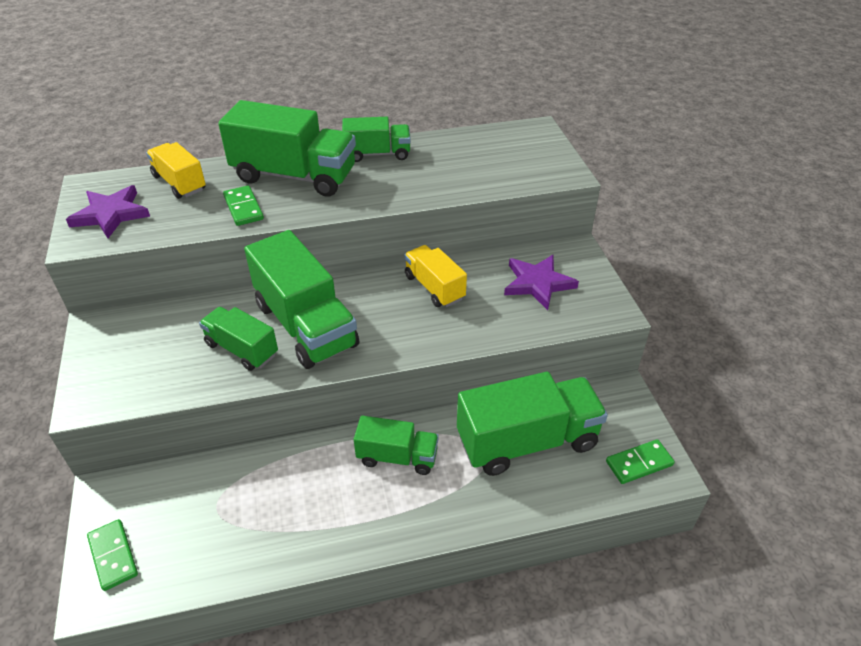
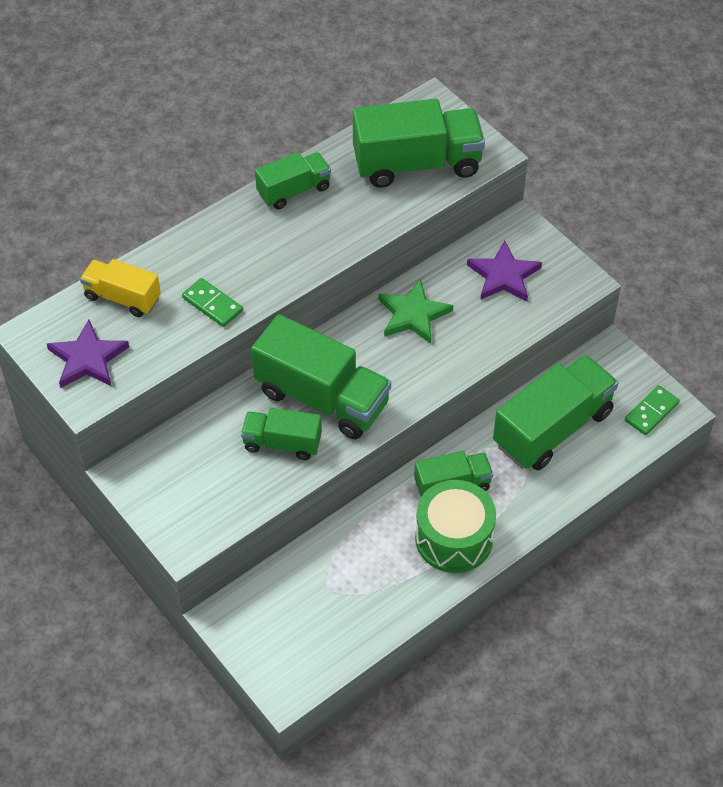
camera: 25 degrees left, 10 degrees up
(113, 556) = (274, 658): green domino -> none
(294, 176) = (231, 248): green truck -> green truck (417, 164)
(365, 509) = (454, 538): none -> green drum
(434, 287) = (413, 315): yellow truck -> green star

